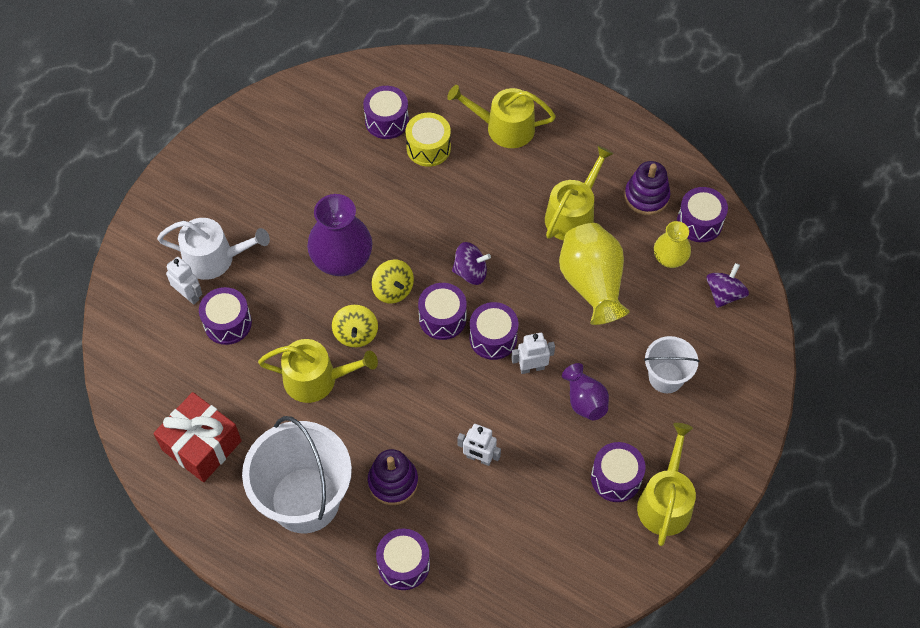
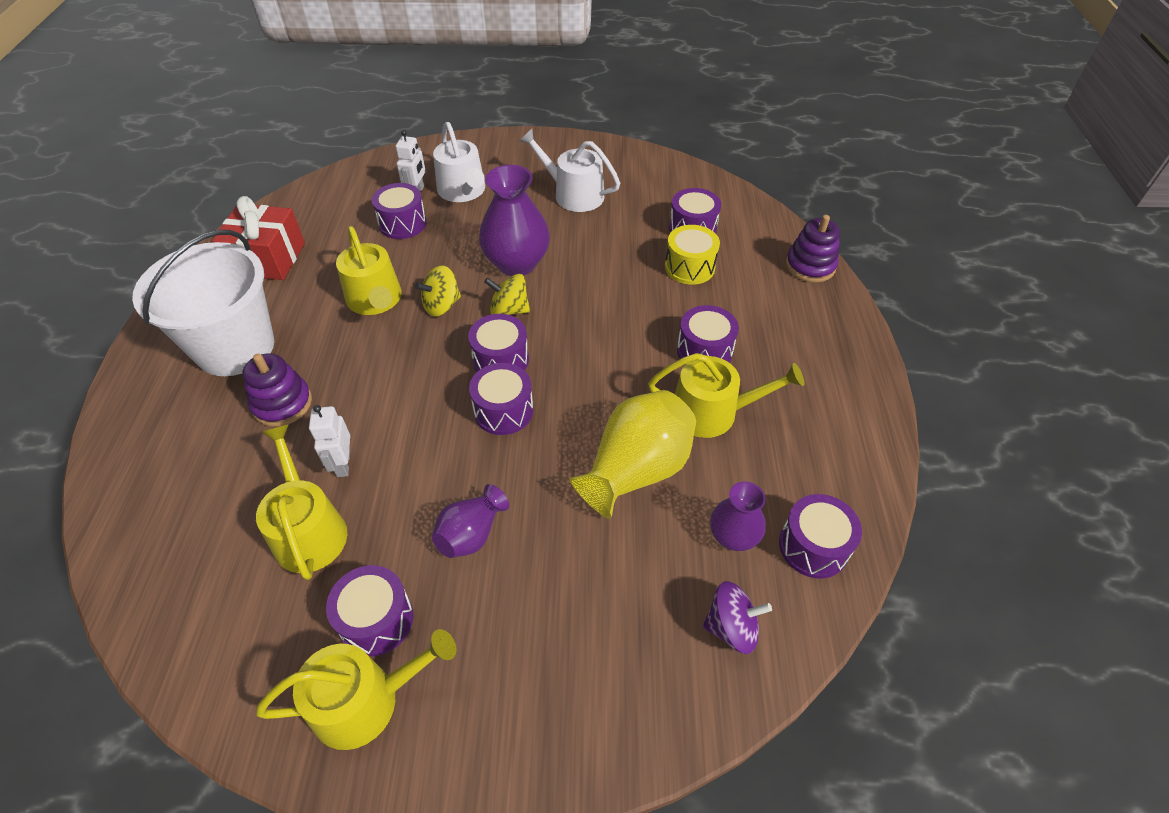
camera: 60 degrees right, 10 degrees down
(281, 178) = (573, 194): none -> white watering can
(393, 290) = (509, 310): yellow spinning top -> yellow spinning top turned 75 degrees clockwise
(404, 564) = (182, 455): purple drum -> purple drum (704, 351)
(470, 272) = (572, 358): purple spinning top -> none
(504, 127) = (766, 309): yellow watering can -> yellow watering can (308, 529)
(532, 368) = (486, 461): white robot -> none
(646, 196) = (798, 471): purple stacking toy -> purple stacking toy (810, 266)
(666, 377) = (557, 612): white bucket -> none
(669, 259) = (733, 536): yellow vase -> purple vase

